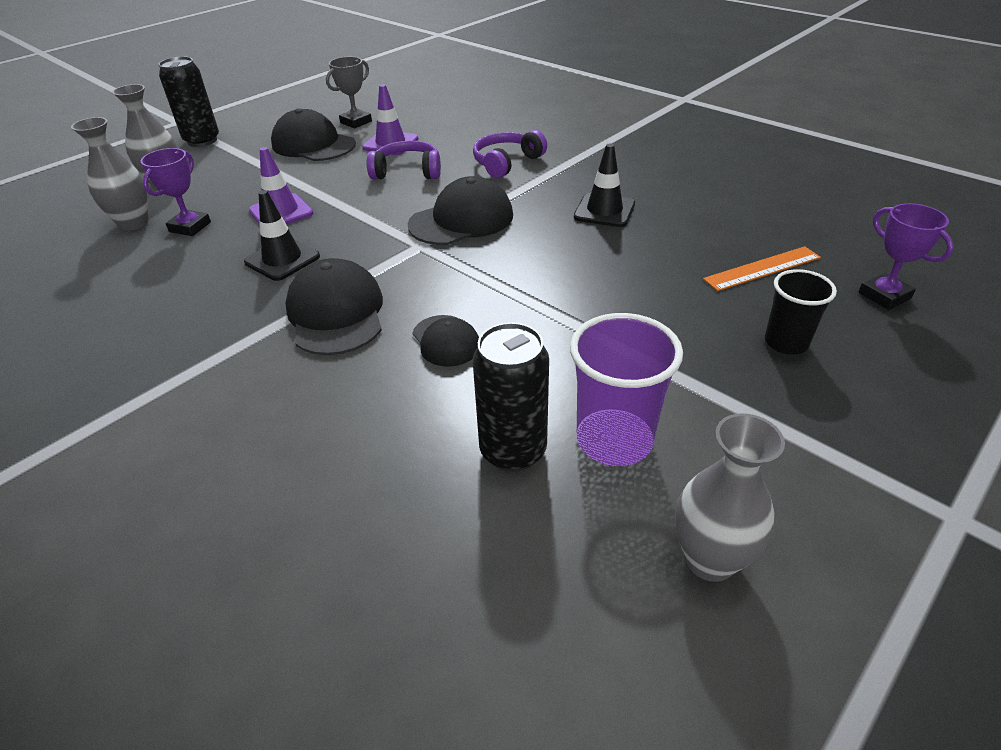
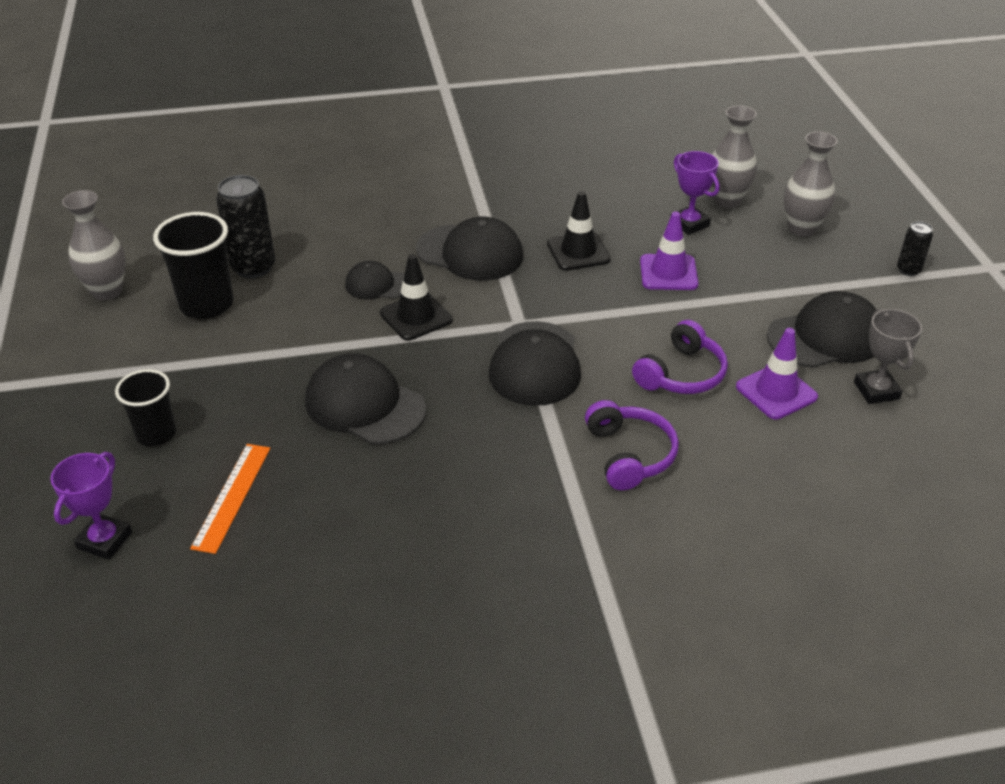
camera: 125 degrees right, 0 degrees up
(202, 141) = (908, 270): black can -> black can, size x0.54
(601, 264) = (364, 405): none -> black cap
(604, 211) = (443, 463): black traffic cone -> black traffic cone (416, 317)
(614, 440) = (206, 304): purple cup -> black cup
(884, 295) = (104, 540): purple trophy -> purple trophy turned 75 degrees counterclockwise

